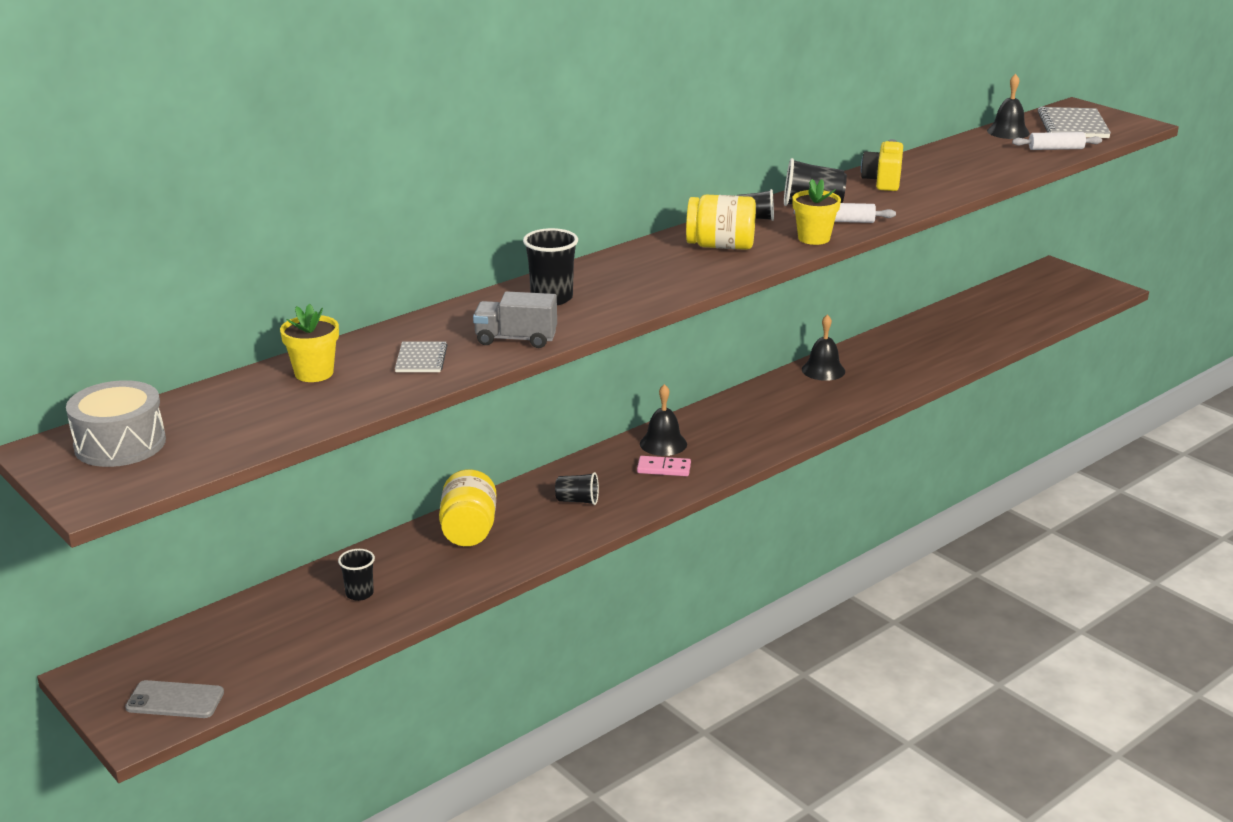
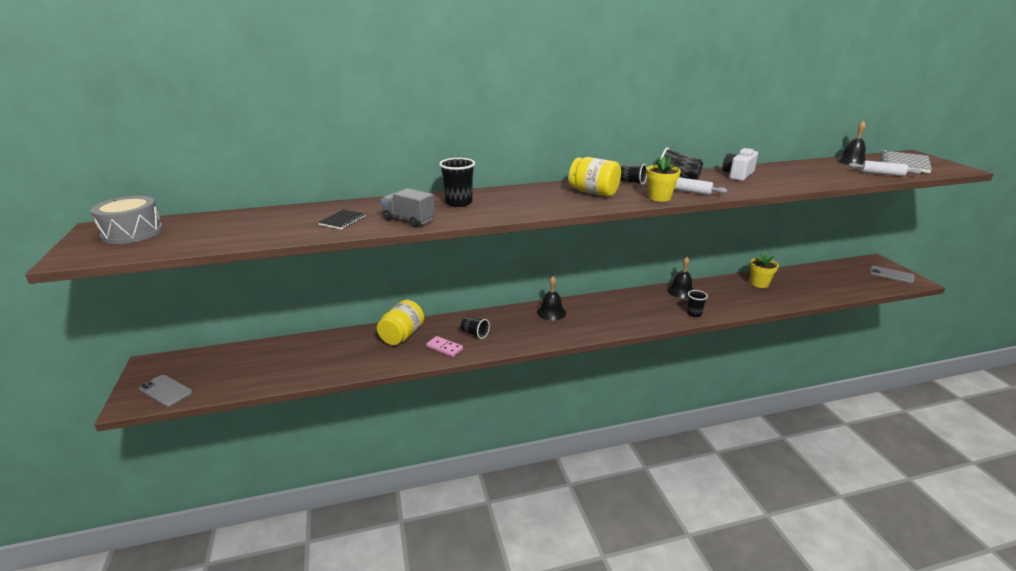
camera: 25 degrees right, 0 degrees up
(314, 373) = (279, 217): yellow flower pot -> yellow flower pot (759, 284)
(359, 593) = (313, 356): black cup -> black cup (694, 314)
(421, 359) = (343, 221): grey notebook -> black notebook
(664, 468) = (539, 327): pink domino -> pink domino (444, 348)
(883, 181) = (738, 175): yellow camera -> white camera
(1079, 285) = (891, 275): none -> grey phone

